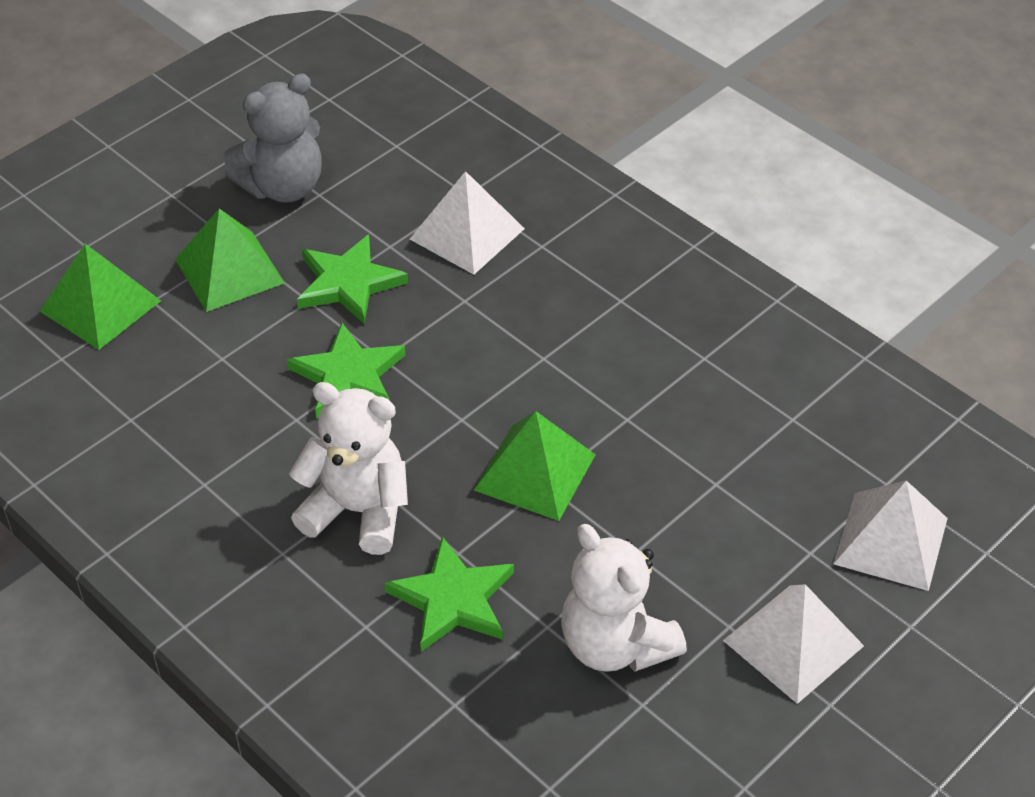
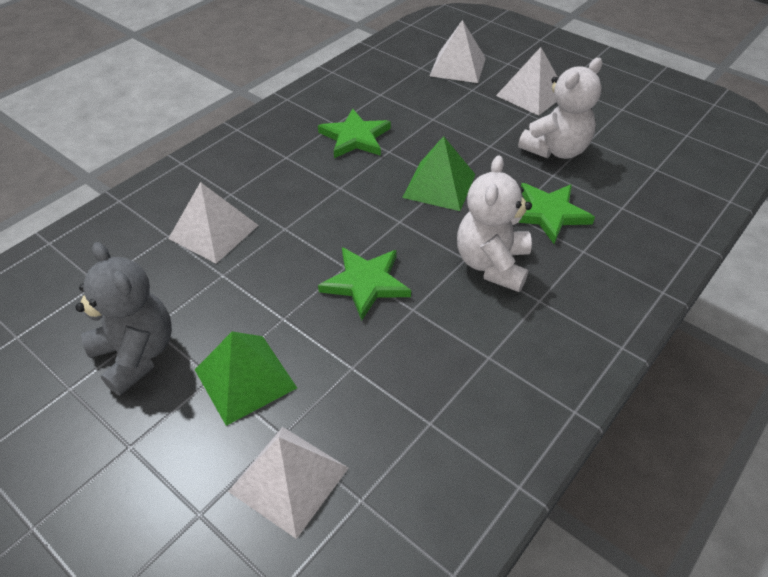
camera: 95 degrees left, 0 degrees up
(100, 306) = (289, 479): green pyramid -> white pyramid
(348, 283) = (264, 294): green star -> green star (355, 137)

